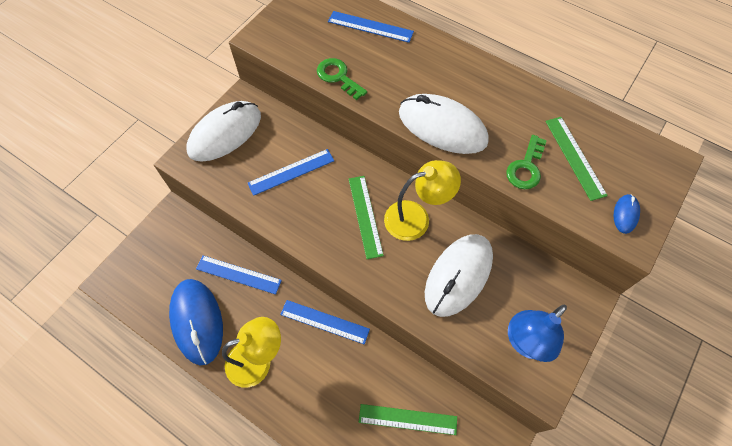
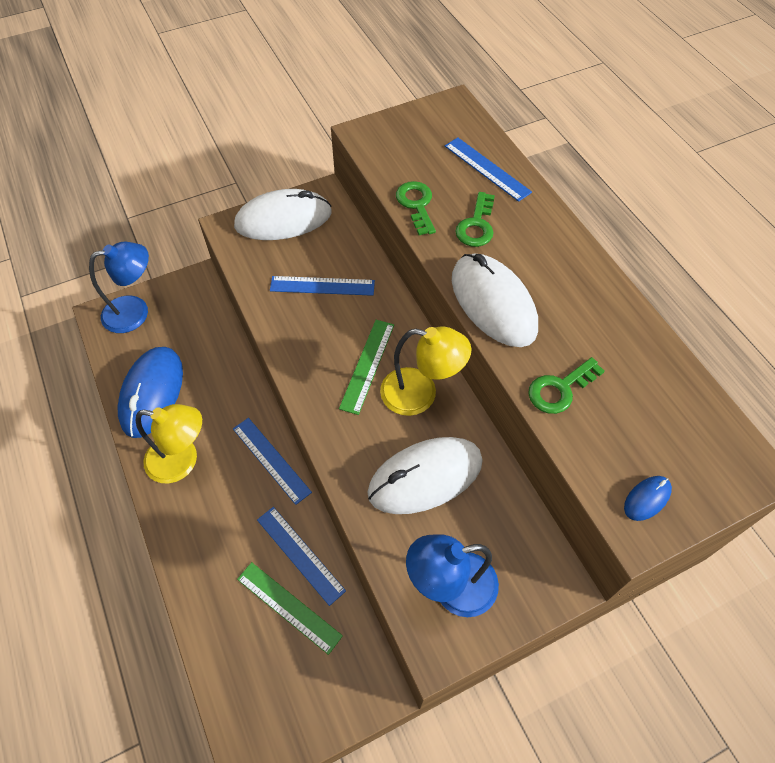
camera: 30 degrees right, 5 degrees down
(137, 264) = (135, 311): none -> blue lamp
(238, 275) = (219, 369): blue ruler -> blue ruler (300, 554)
(392, 74) = (476, 225): none -> green key
(574, 157) = (628, 406): green ruler -> none

